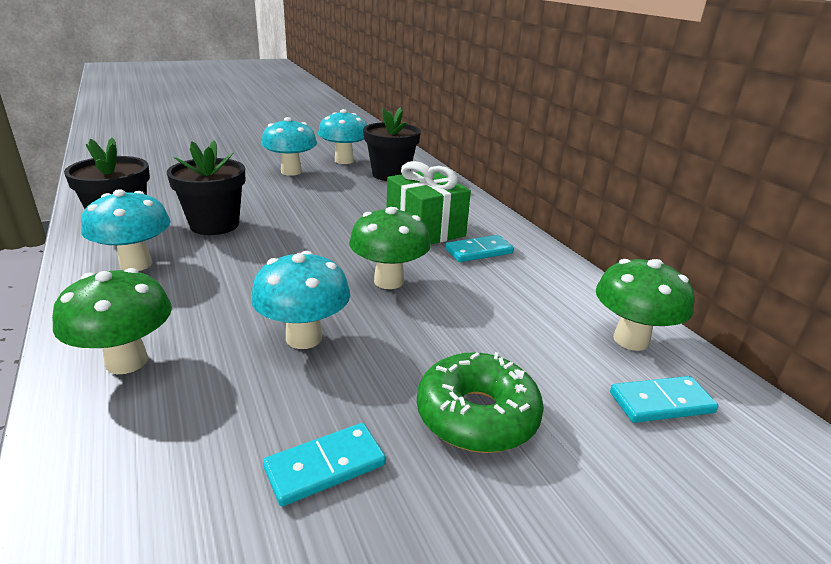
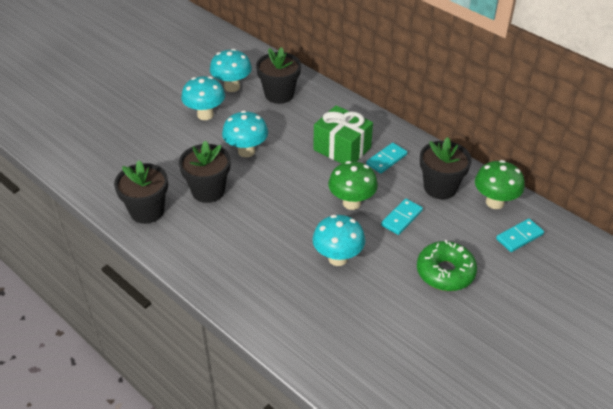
camera: 20 degrees left, 15 degrees up
(127, 361) = (265, 303): green mushroom -> none
(136, 264) = (197, 241): turquoise mushroom -> turquoise mushroom (246, 151)
(325, 467) = (399, 318): turquoise domino -> turquoise domino (401, 218)
(542, 298) = (440, 187): none -> black flower pot

